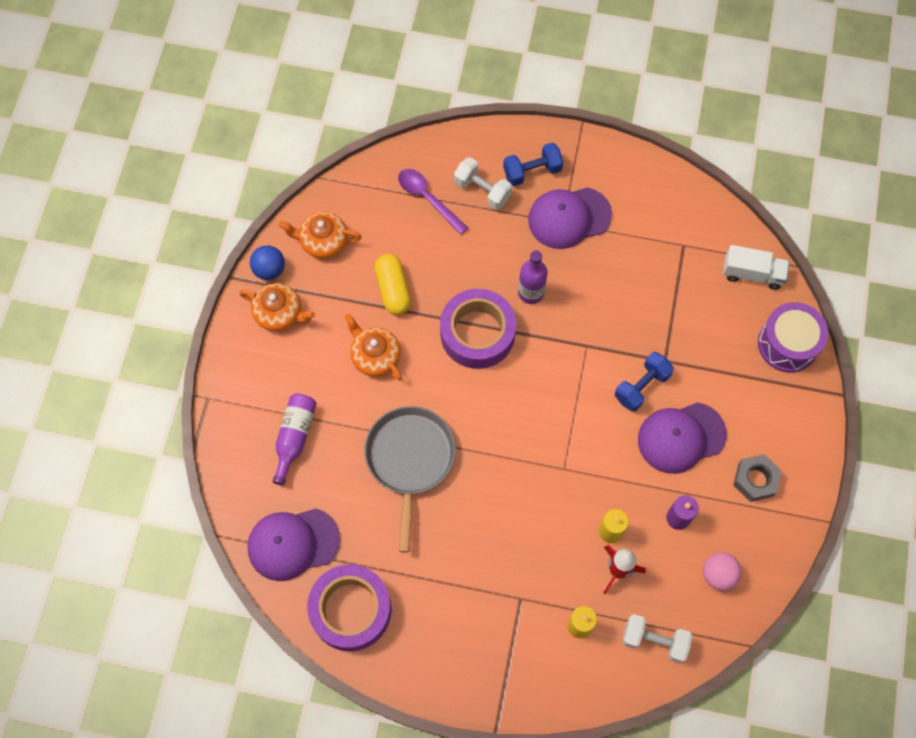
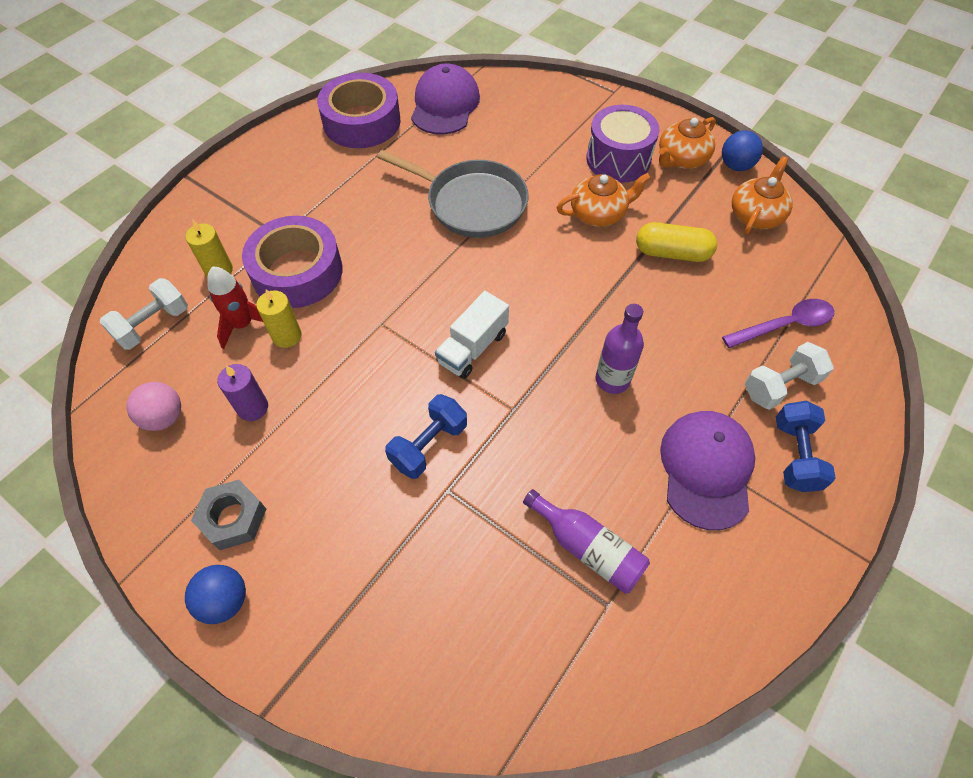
camera: 115 degrees right, 10 degrees down
(294, 437) = (543, 133): purple bottle -> purple bottle (587, 548)
(477, 333) = (583, 307): purple tape -> purple tape (297, 271)
(641, 386) = (428, 445): blue dumbbell -> blue dumbbell turned 60 degrees clockwise
(681, 437) = (340, 458): purple cap -> none
(752, 274) = (518, 687): white truck -> white truck (472, 348)
(787, 344) = (381, 675): purple drum -> purple drum (618, 159)
(802, 452) = (225, 600): none -> blue ball

